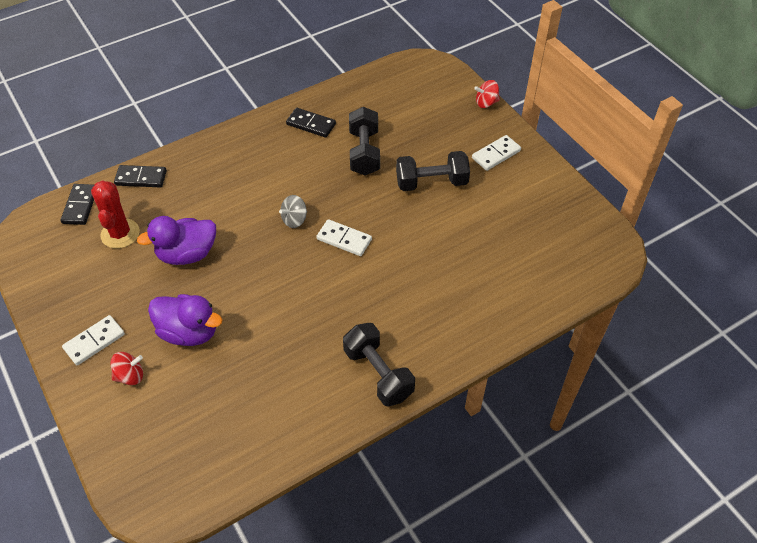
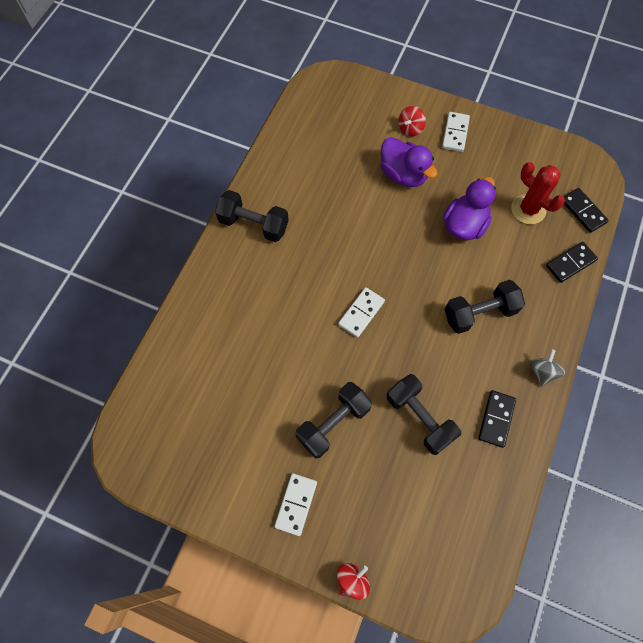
camera: 145 degrees right, 15 degrees up
(189, 332) = (403, 174): purple duck -> purple duck turned 120 degrees counterclockwise
(250, 186) = (479, 313): none -> black dumbbell
(294, 220) = (415, 305): grey spinning top -> grey spinning top (542, 372)
(311, 124) = (496, 419): black domino -> black domino turned 60 degrees counterclockwise
(344, 239) = (361, 313): white domino -> white domino turned 45 degrees counterclockwise

